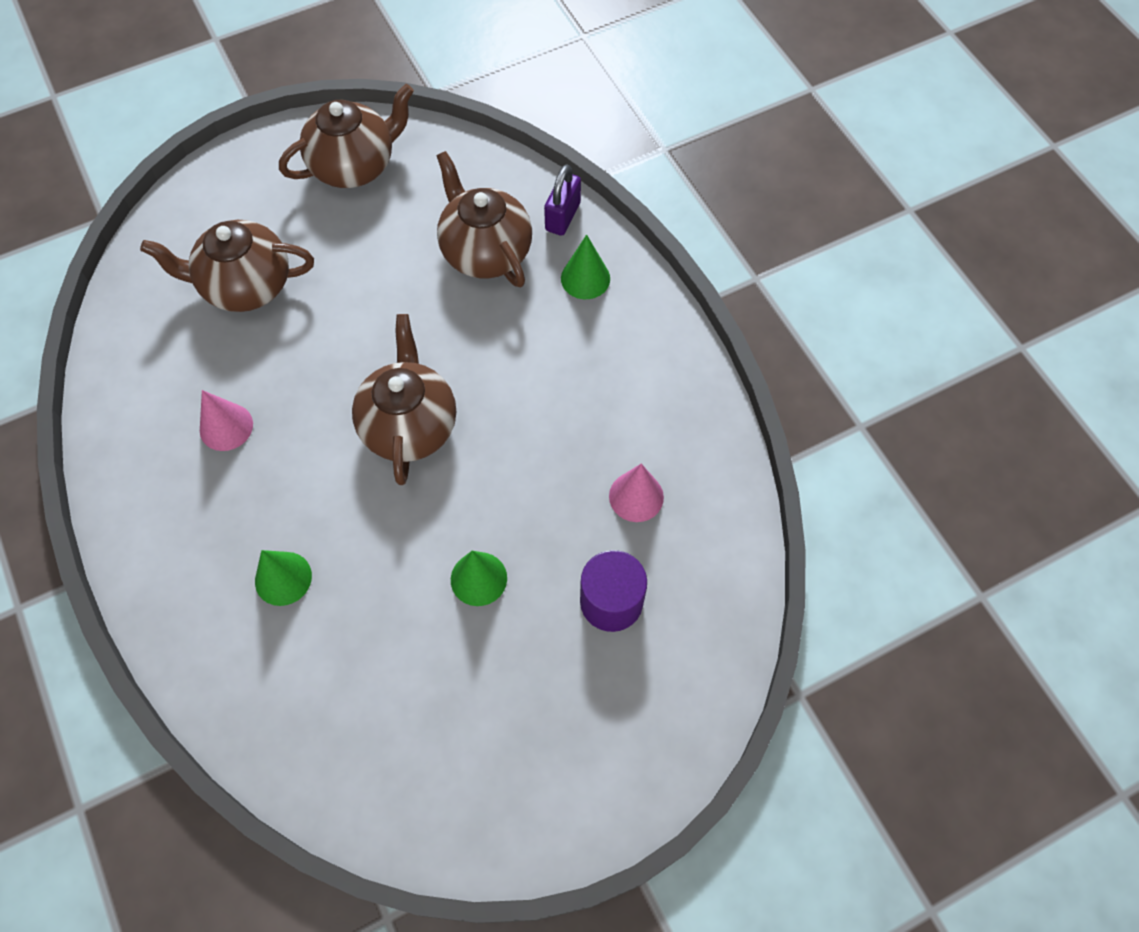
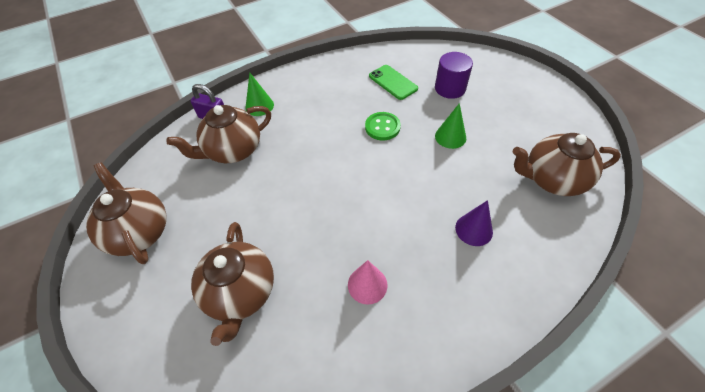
camera: 90 degrees left, 10 degrees down
(283, 578) = (474, 229): green cone -> purple cone
(409, 425) = (359, 176): brown teapot -> brown teapot (552, 179)
(514, 468) = (382, 127): none -> green button
(636, 496) = (393, 82): pink cone -> green phone

